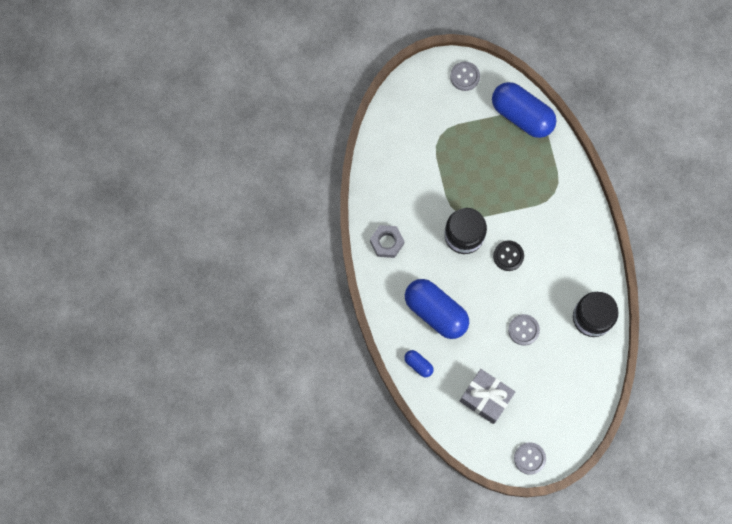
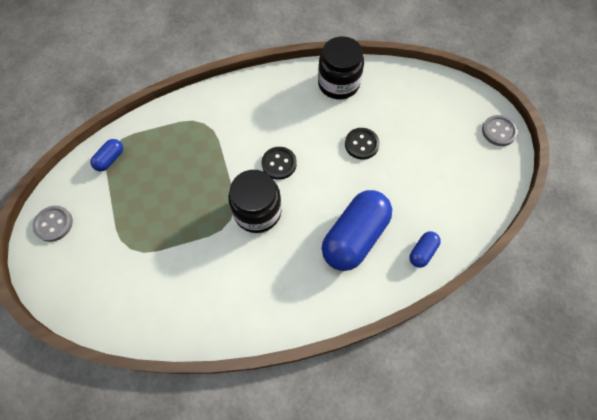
camera: 95 degrees left, 10 degrees down
(387, 242) = (272, 303): grey nut -> none
(485, 398) = (445, 177): grey gift -> none
(522, 115) = (110, 159): blue capsule -> blue capsule, size x0.45
(523, 330) = (361, 144): grey button -> black button

